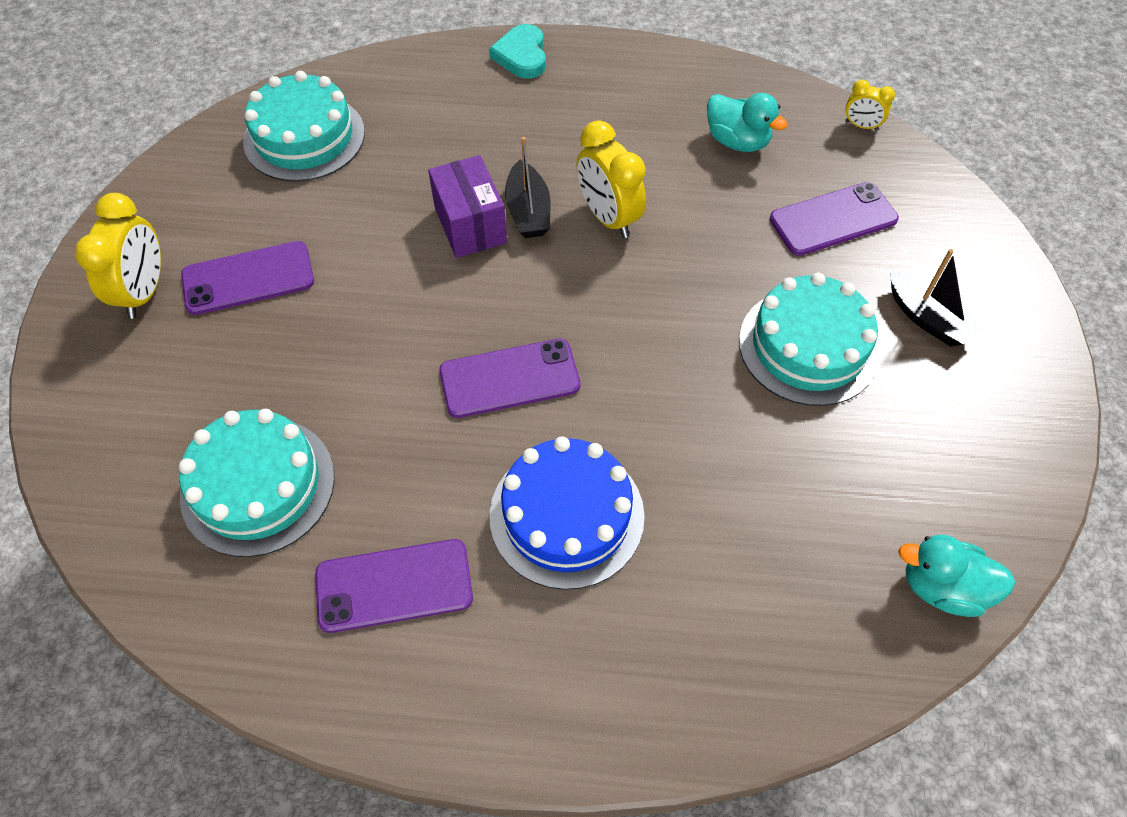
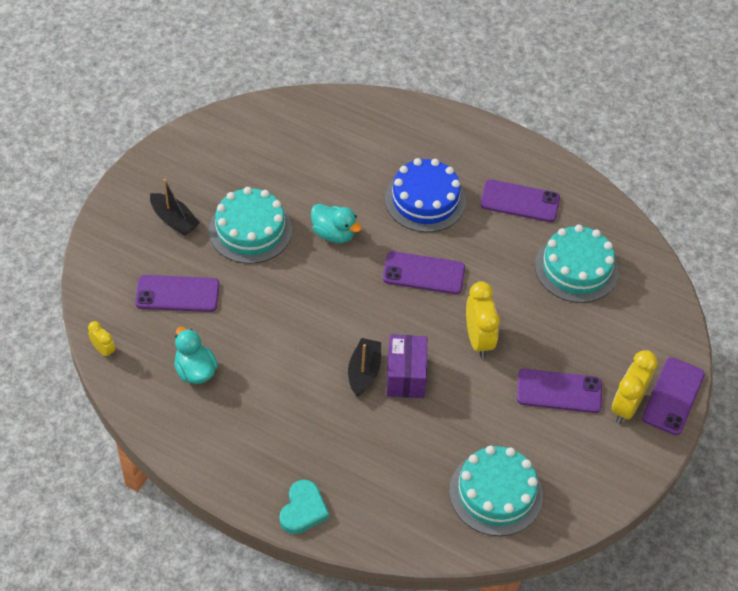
camera: 160 degrees left, 5 degrees down
(72, 330) = (673, 396): none -> purple phone
(608, 217) = (315, 348): yellow clock -> yellow clock (478, 340)
(927, 318) = (174, 220): black boat -> black boat turned 150 degrees clockwise
(942, 587) = (270, 114): turquoise duck -> turquoise duck (334, 234)

